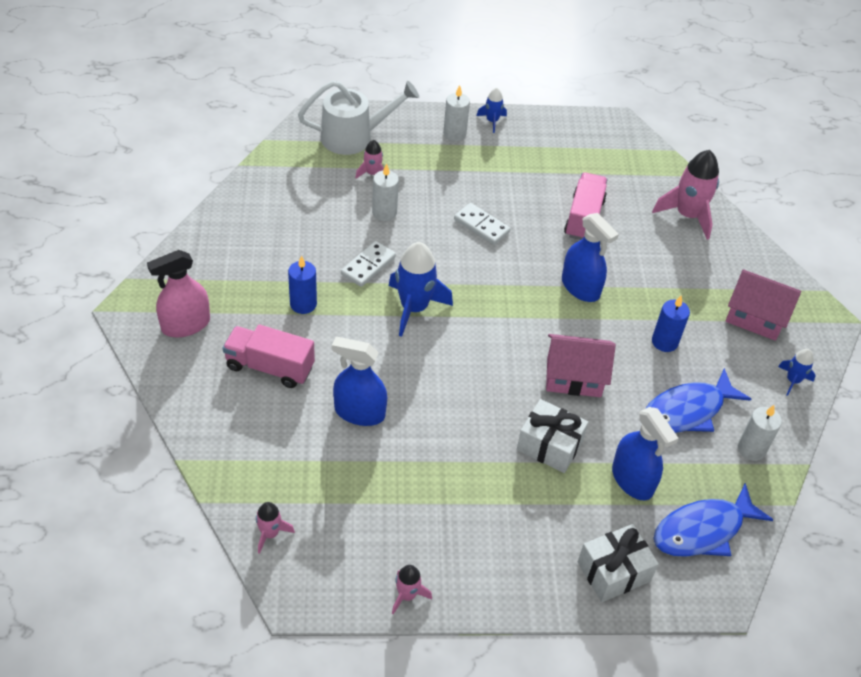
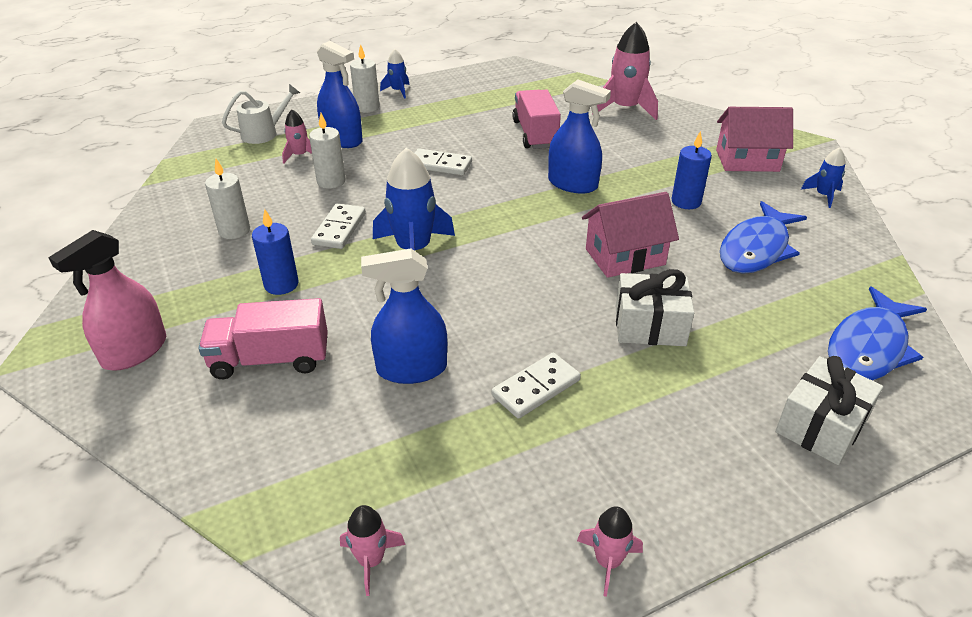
camera: 20 degrees left, 10 degrees down
(355, 137) = (264, 133): white watering can -> white watering can, size x0.63
(435, 462) = (536, 388): none -> white domino
(632, 480) = (759, 327): blue spray bottle -> blue spray bottle (342, 139)
(751, 449) = (842, 260): white candle -> white candle (234, 231)

